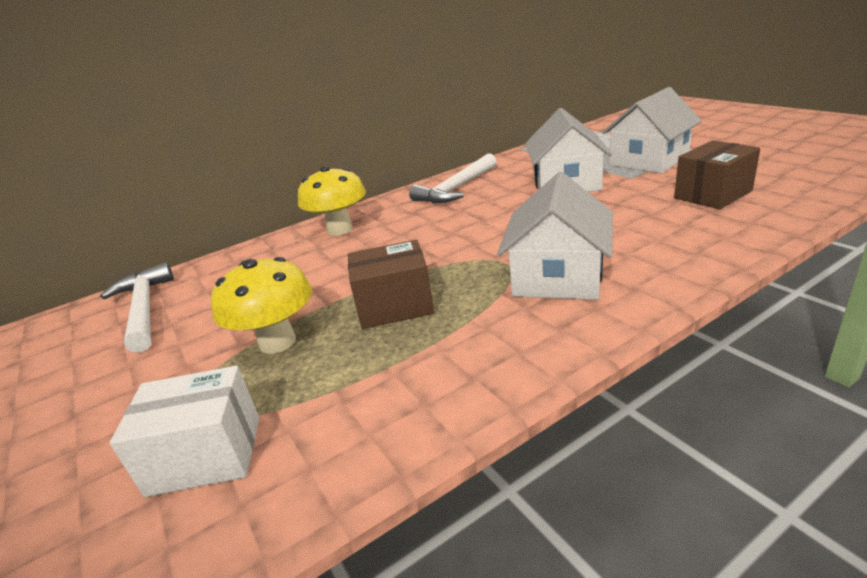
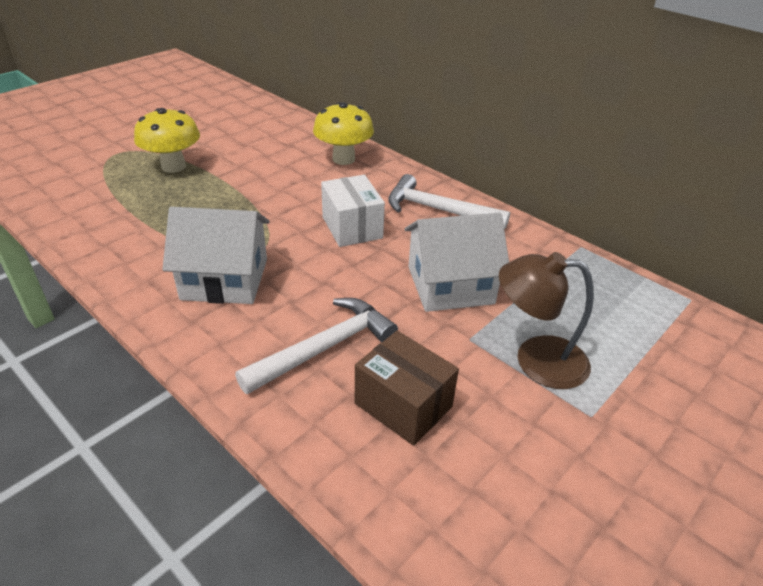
camera: 70 degrees right, 10 degrees up
(144, 309) = (232, 110): white hammer -> white hammer (325, 348)
(205, 455) = (76, 168): white box -> white box (352, 227)
(394, 306) = (204, 204): brown box -> none
(648, 160) = (536, 360): white house -> brown lamp

